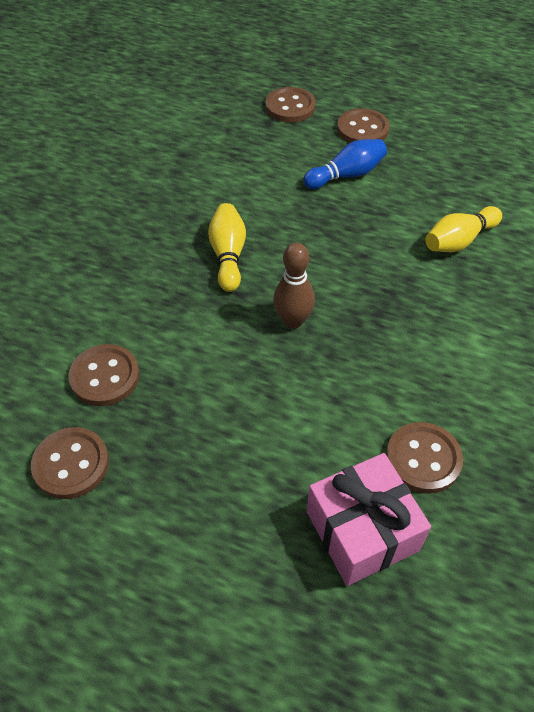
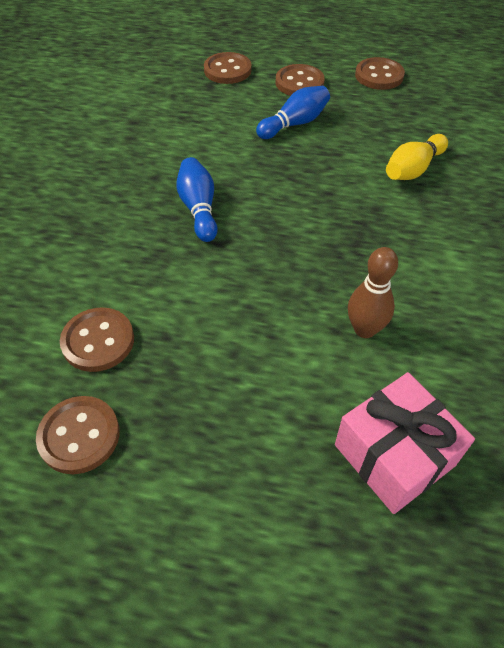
camera: 10 degrees left, 0 degrees up
(228, 255) = (199, 208): yellow bowling pin -> blue bowling pin
(293, 321) = (276, 261): brown bowling pin -> brown bowling pin (364, 329)
(423, 459) = (434, 374): brown button -> brown button (379, 76)

